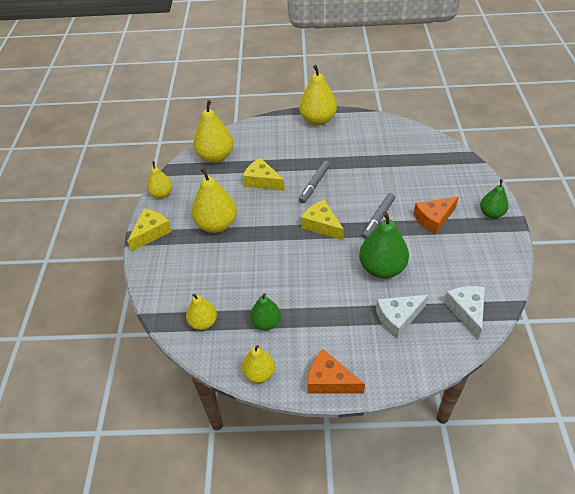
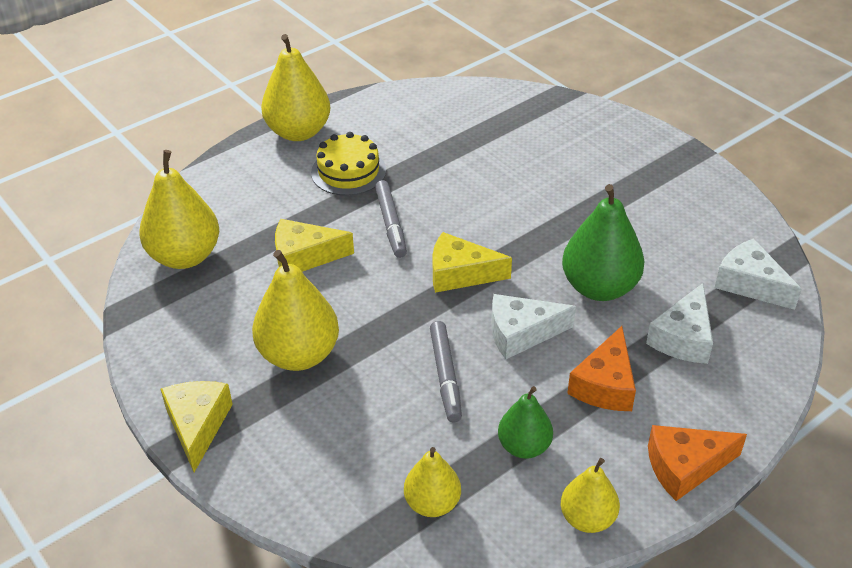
camera: 40 degrees left, 5 degrees down
(161, 194) = (150, 358): yellow pear -> none
(320, 269) = (521, 333): none -> white cheese
(321, 150) = (348, 171): none -> yellow cake
(378, 219) = (528, 226): grey marker -> grey marker (445, 376)
(434, 219) = (597, 192): orange cheese -> orange cheese (605, 385)
(491, 213) = (657, 152): green pear -> none

